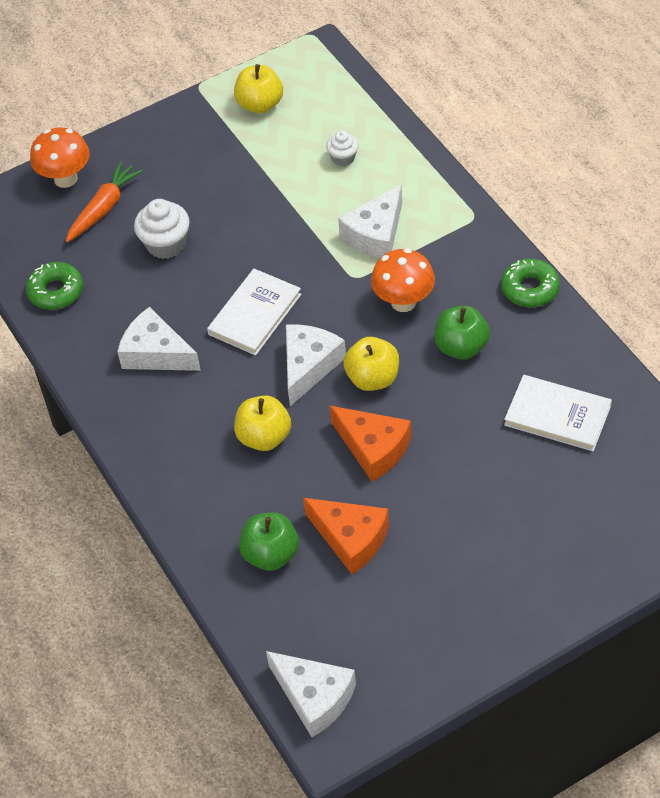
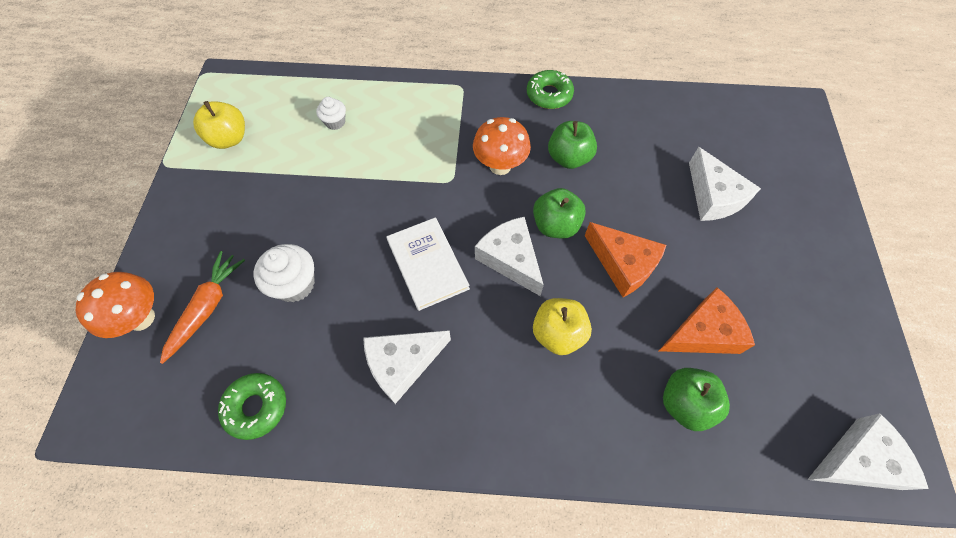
camera: 60 degrees left, 10 degrees up
(103, 208) = (207, 308): orange carrot -> orange carrot turned 45 degrees clockwise
(373, 378) = (555, 225): yellow apple -> green apple
(373, 448) = (623, 264): orange cheese -> orange cheese turned 60 degrees clockwise
(376, 234) = (423, 145): white cheese -> white cheese (713, 196)
(557, 415) = (669, 142): white book -> none

